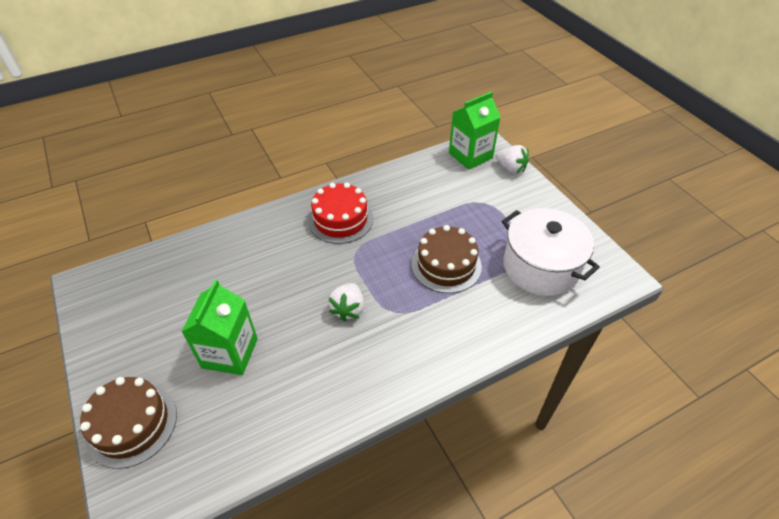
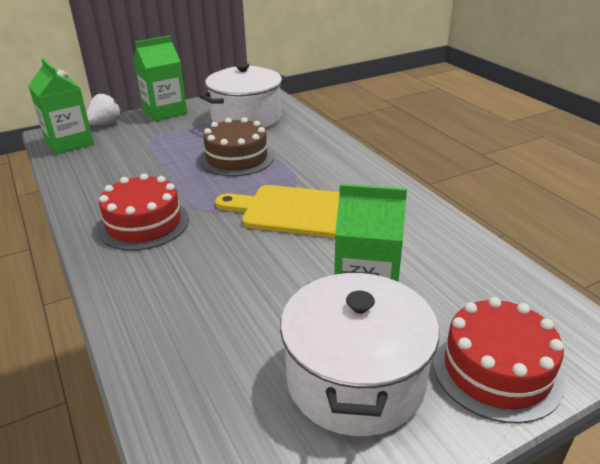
camera: 90 degrees left, 15 degrees down
(131, 424) = (496, 370): brown cake -> red cake
(153, 340) = (355, 380): none -> white pot
(348, 309) = (294, 211): white strawberry -> yellow cutting board
(545, 203) = (165, 112): none -> green carton

